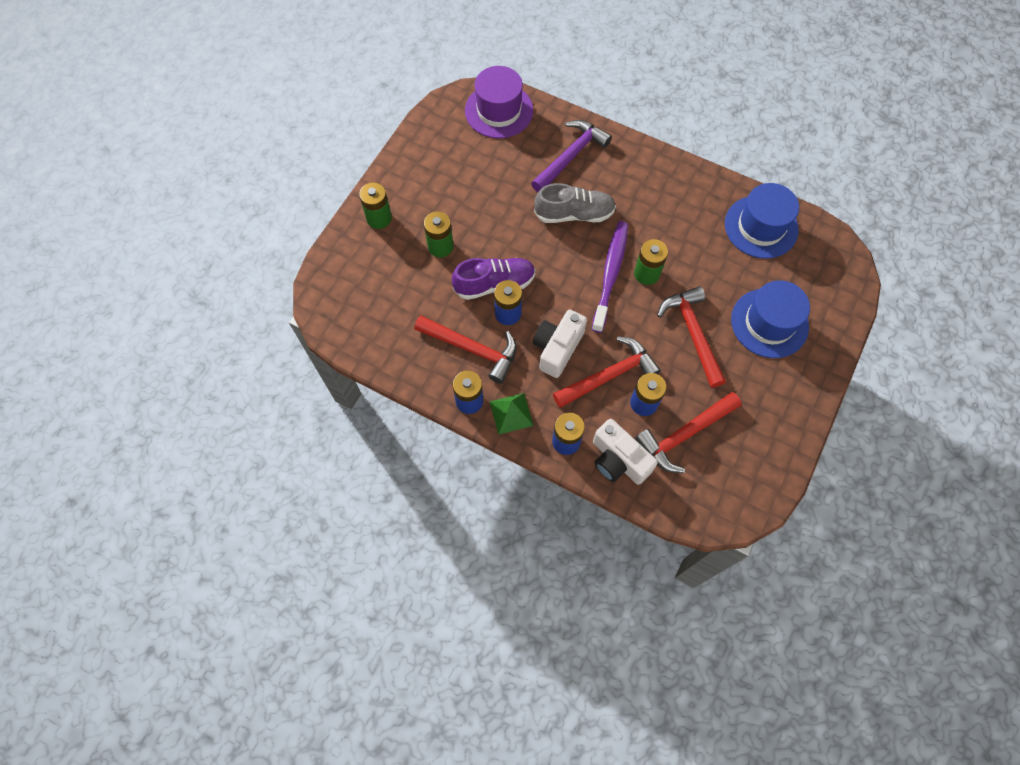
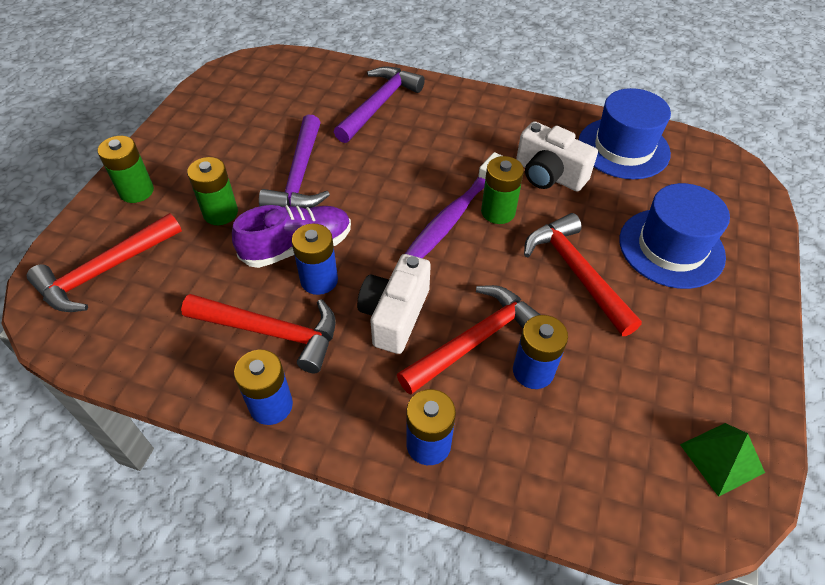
camera: 10 degrees left, 15 degrees down
(499, 110) = (287, 72): purple hat -> none
(501, 221) = (299, 177): none -> purple hammer
(511, 413) = (337, 414): green pyramid -> green pyramid (721, 458)
(574, 214) = (393, 160): grey shoe -> none
(610, 274) = (451, 218): purple toothbrush -> purple toothbrush turned 150 degrees counterclockwise
(618, 460) = (515, 461): white camera -> white camera (549, 175)
(684, 435) = (603, 407): red hammer -> red hammer (104, 271)

